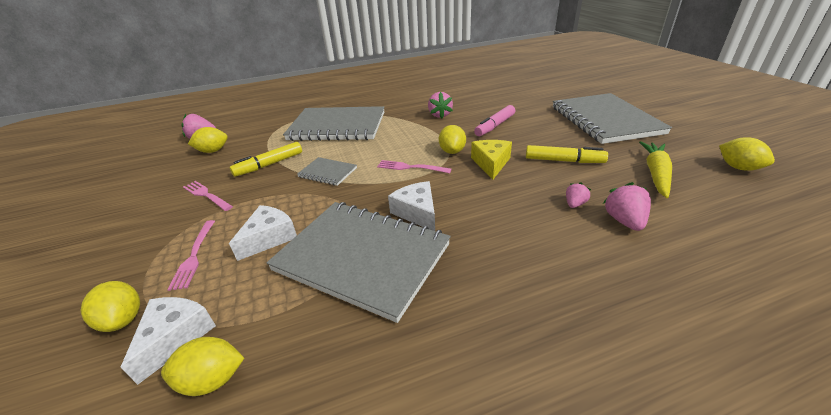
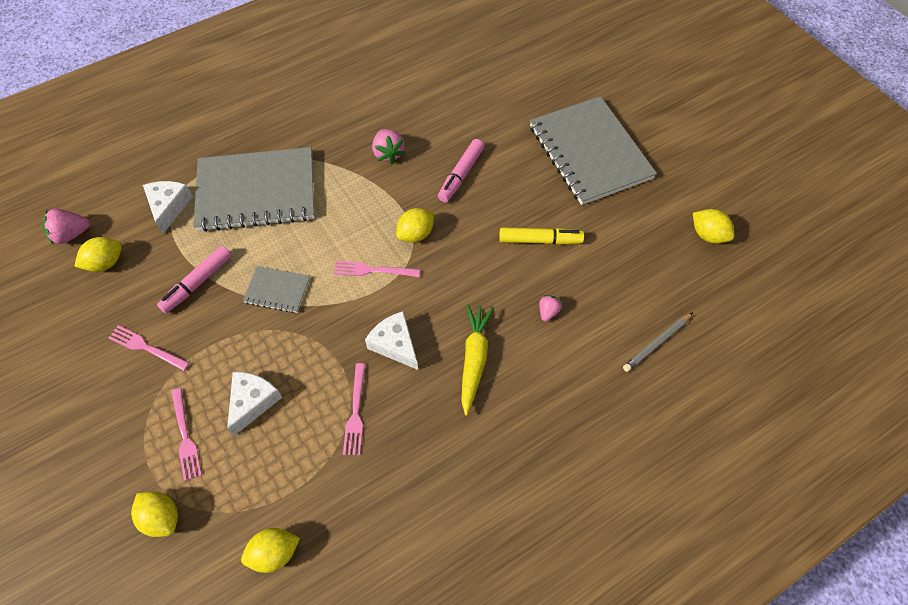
camera: 15 degrees left, 25 degrees up
(175, 338) = (222, 525): white cheese -> white cheese (169, 207)
(269, 164) = (197, 283): yellow marker -> pink marker
(362, 257) = (355, 413): grey notebook -> pink fork
(452, 151) = (416, 234): yellow lemon -> yellow lemon turned 60 degrees clockwise
(491, 163) = (462, 253): yellow cheese -> none
(624, 221) = (590, 330): pink strawberry -> none
(655, 174) = (629, 254): yellow carrot -> yellow carrot (474, 359)
(708, 238) = (656, 343): none -> grey pencil

